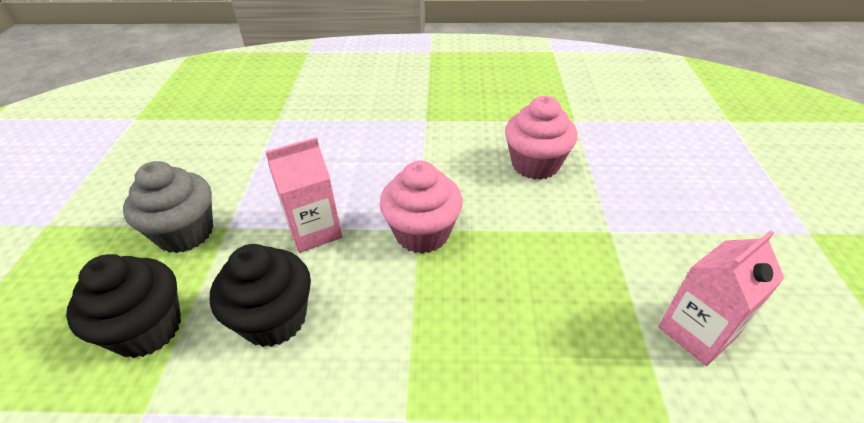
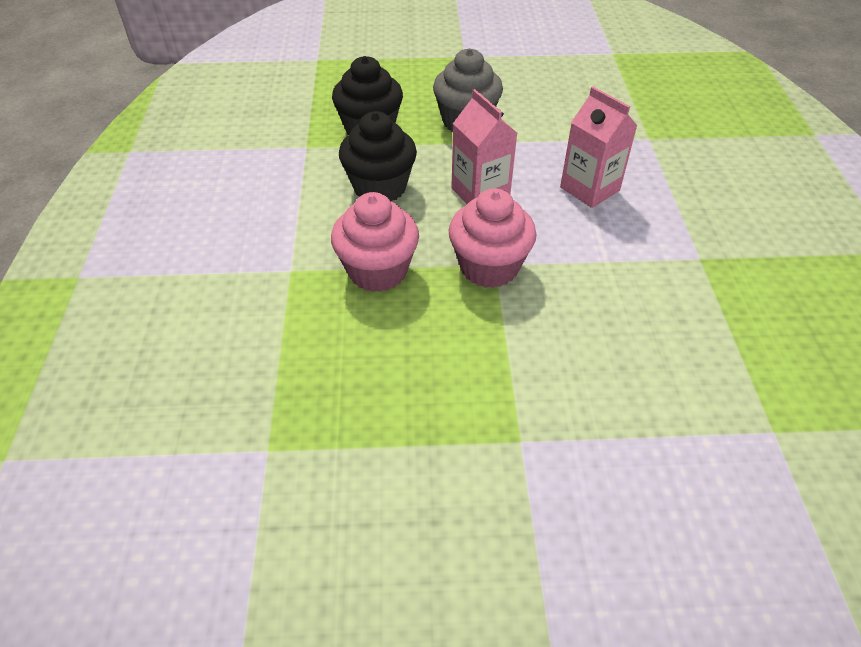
camera: 85 degrees right, 5 degrees up
(535, 164) = (637, 371): pink cupcake -> pink cupcake (377, 271)
(697, 332) = (369, 501): pink carton -> pink carton (589, 189)

